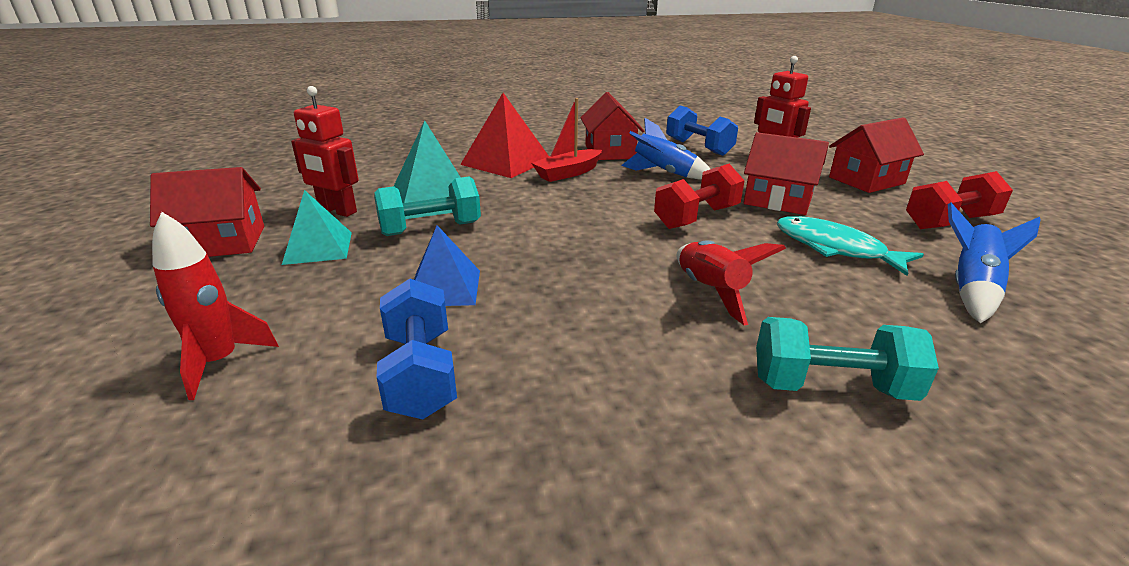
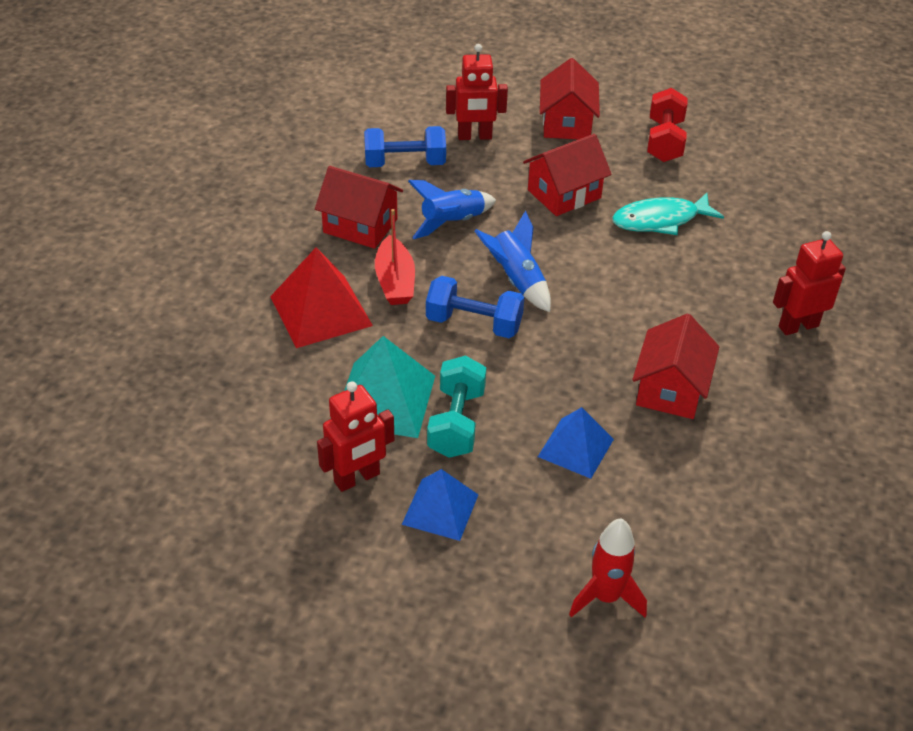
camera: 60 degrees left, 15 degrees up
(221, 242) = (373, 579): red house -> red house (670, 389)
(318, 247) = (440, 509): turquoise pyramid -> blue pyramid
(420, 374) = (684, 493): blue dumbbell -> blue dumbbell (474, 323)
(696, 217) = (559, 256): red dumbbell -> none
(710, 291) = (675, 314): red rocket -> none
(831, 387) = (798, 326): turquoise dumbbell -> red robot
(971, 289) = (747, 202): blue rocket -> blue rocket (517, 280)

